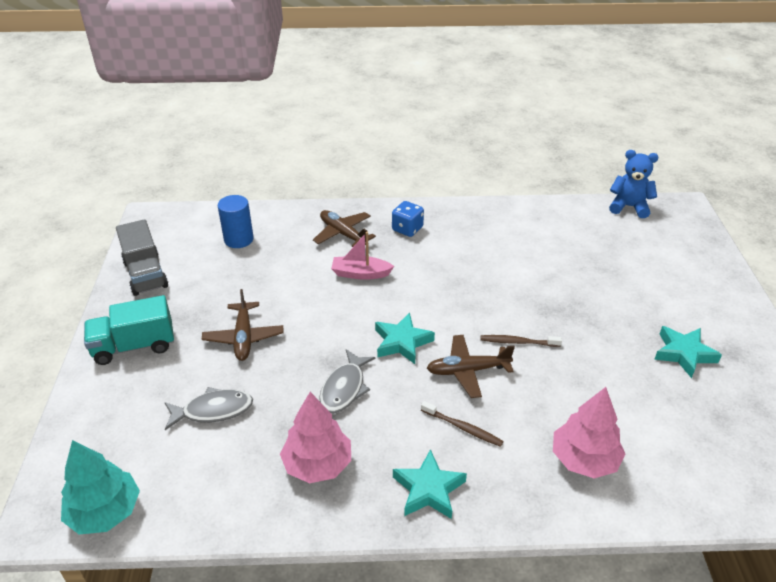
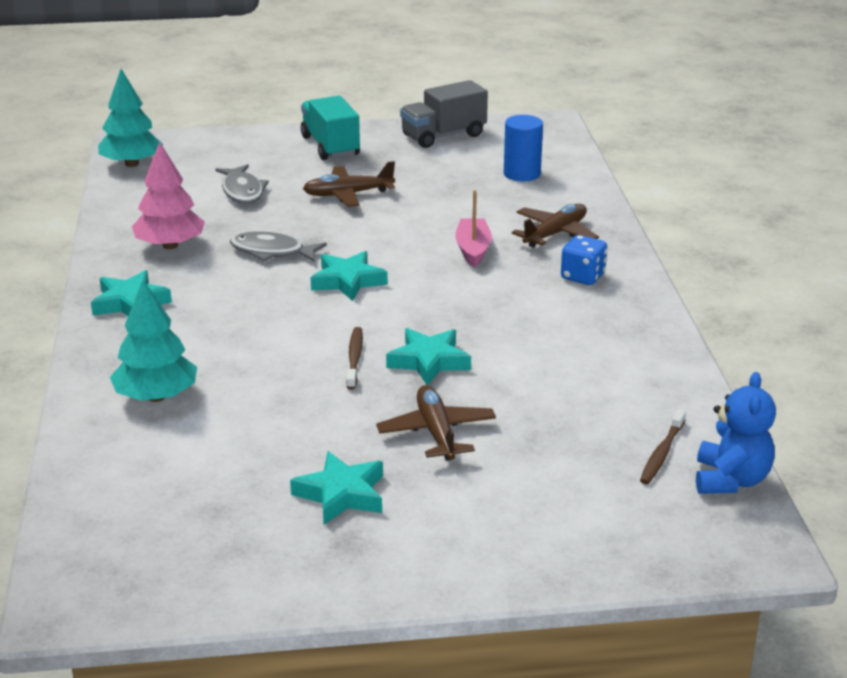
camera: 85 degrees right, 10 degrees down
(462, 427) = (211, 320): brown toothbrush -> brown toothbrush (662, 453)
(467, 371) = (300, 323): brown plane -> brown plane (436, 432)
(520, 306) = (429, 361): none -> turquoise star
(584, 459) = (156, 396): pink tree -> turquoise tree

